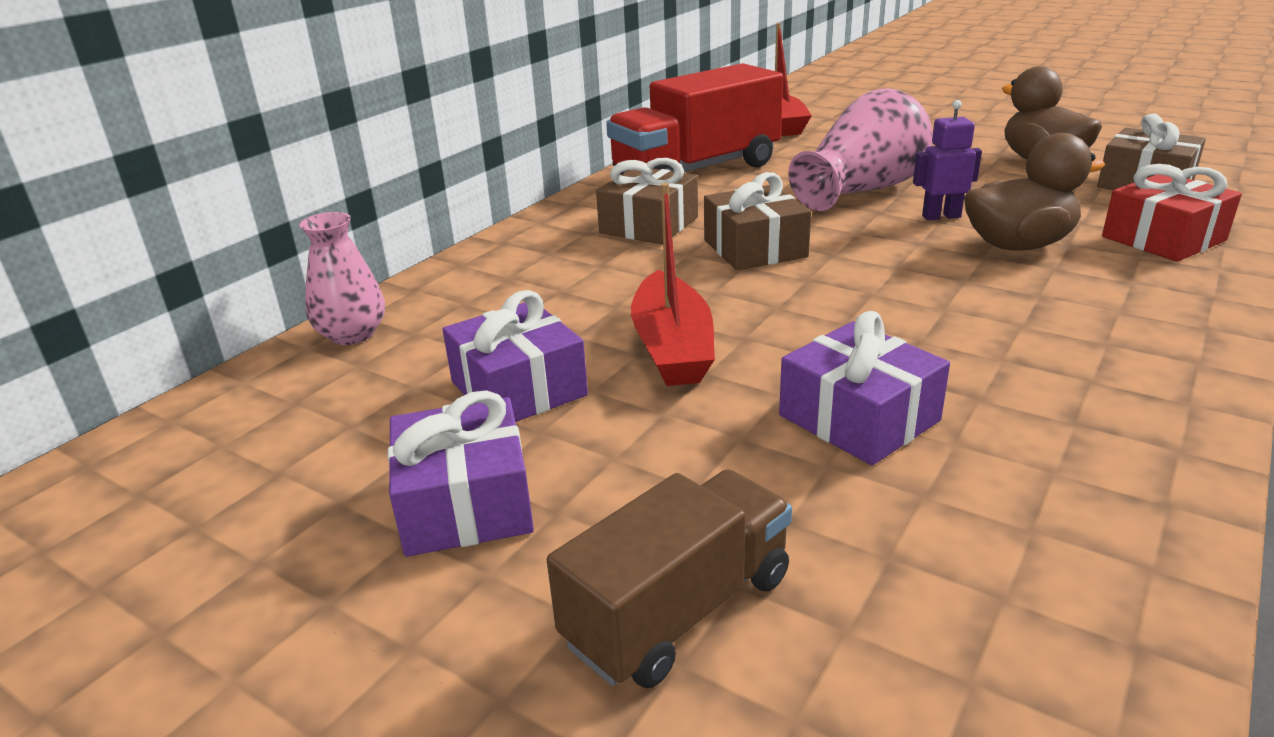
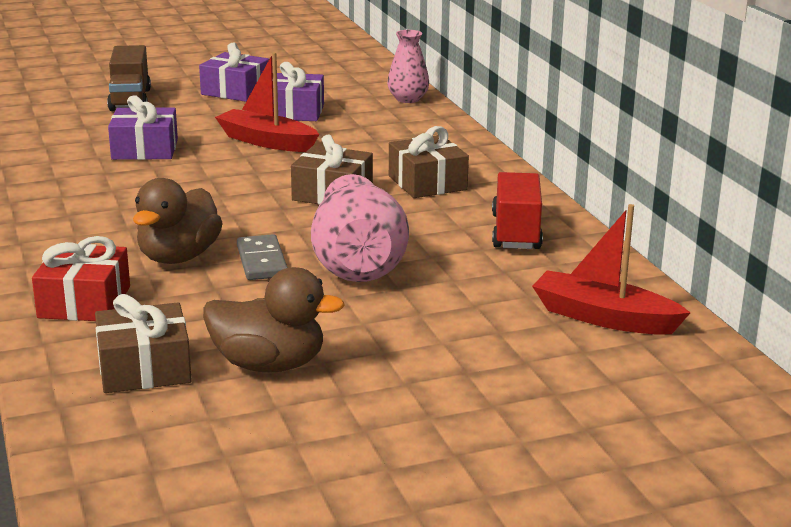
camera: 125 degrees right, 5 degrees down
(696, 170) = (516, 232): red truck -> red truck, size x0.63
(941, 216) = (262, 261): purple robot -> grey domino

